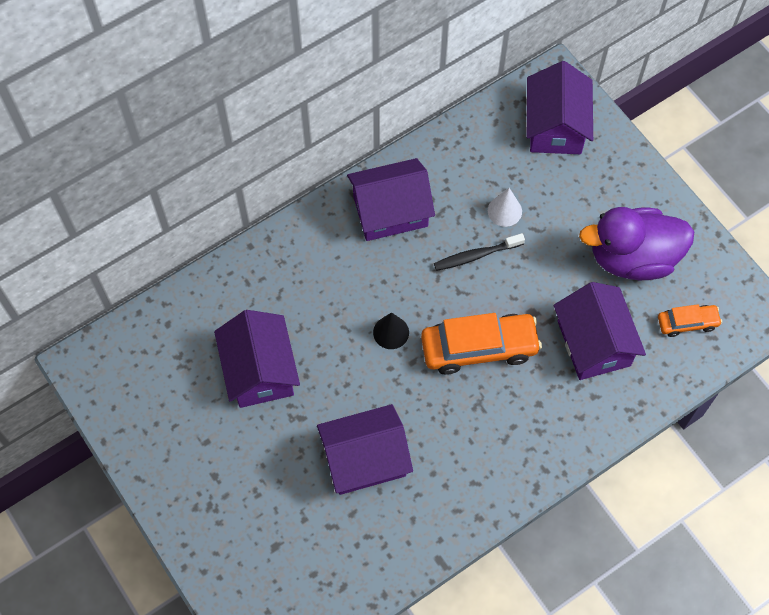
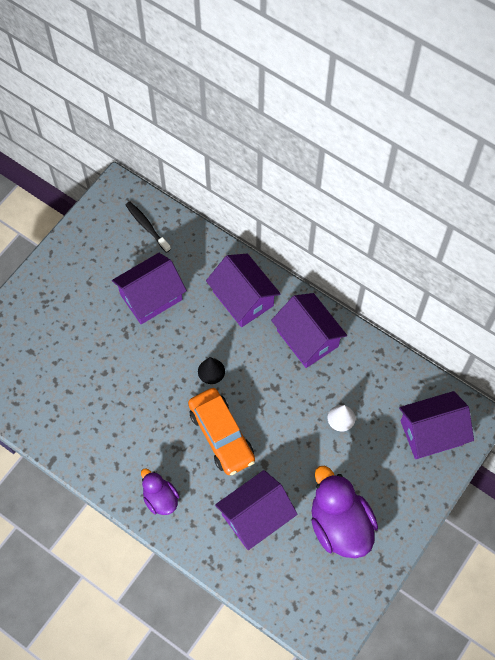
camera: 70 degrees right, 0 degrees up
(365, 459) = (110, 386): purple house -> purple house (243, 298)
(476, 255) = (295, 409): black toothbrush -> black toothbrush (147, 226)
(536, 444) = (160, 498): none -> purple duck
(687, 323) = (299, 583): orange car -> none

